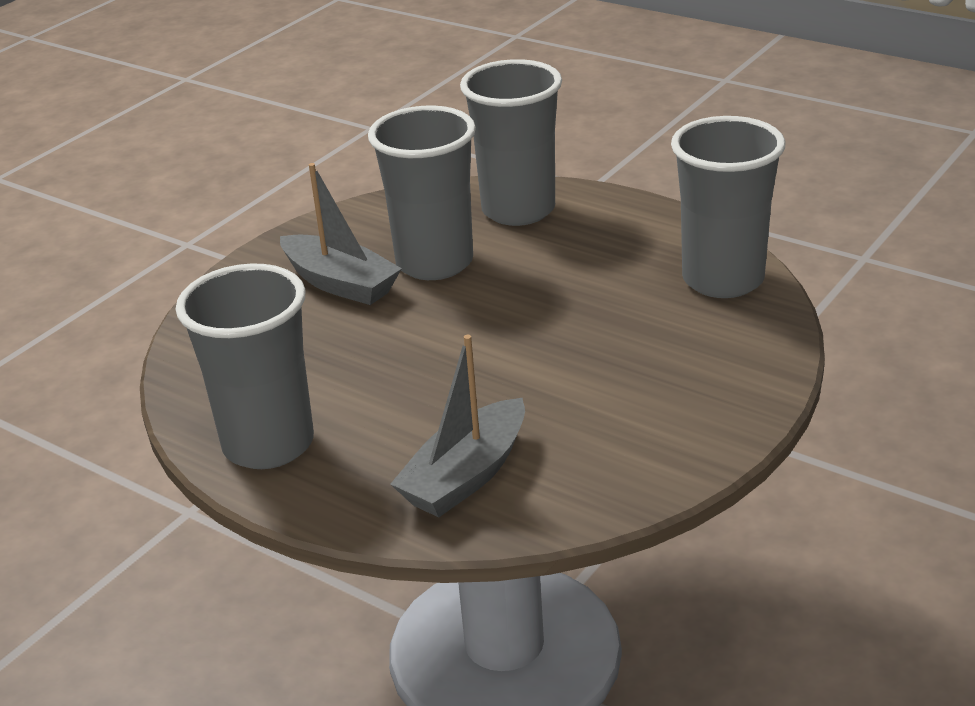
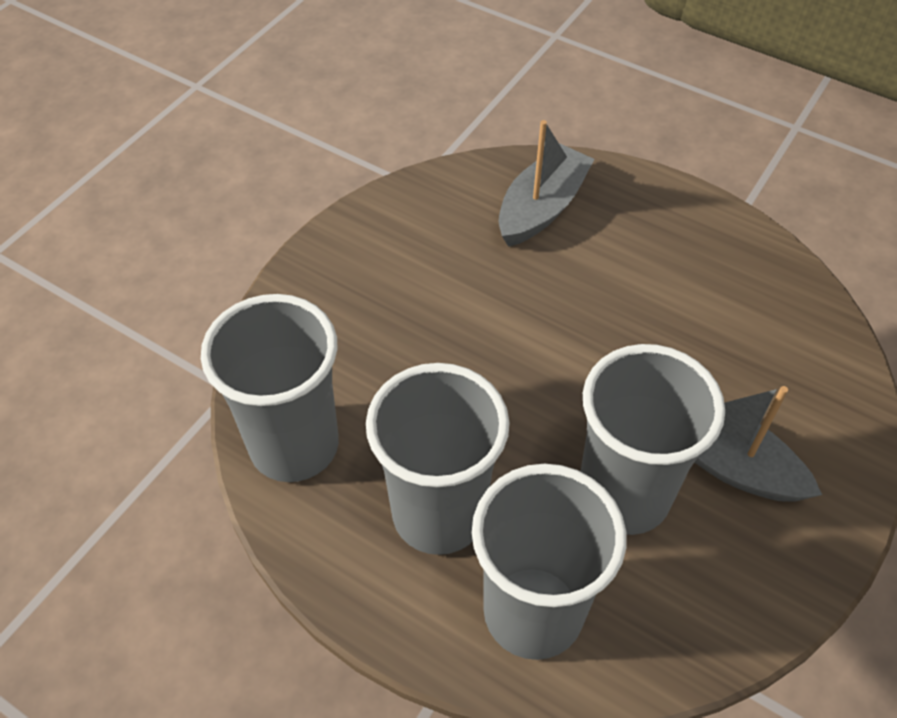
camera: 175 degrees right, 20 degrees up
(268, 444) = (712, 241): grey cup -> grey cup (439, 514)

